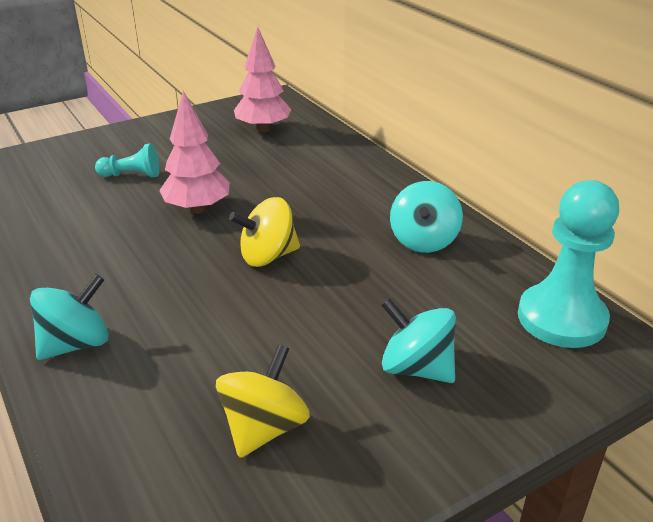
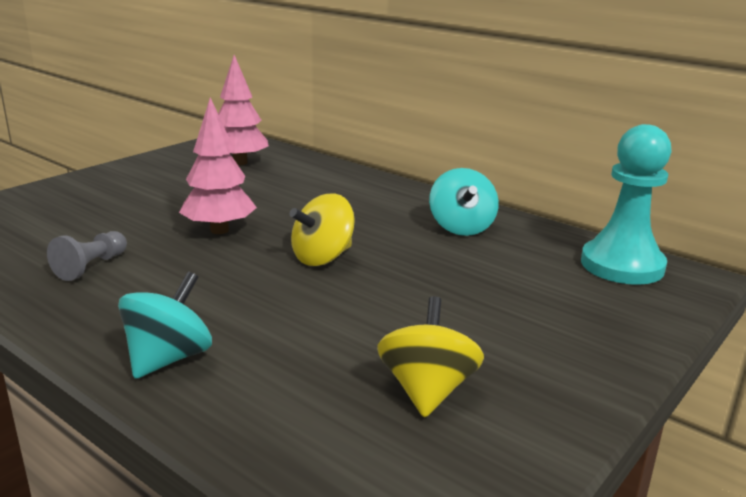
camera: 20 degrees left, 10 degrees down
(72, 234) = (91, 267): none -> grey pawn
(132, 175) = (124, 211): turquoise pawn -> none
(416, 368) = (531, 319): turquoise spinning top -> none

